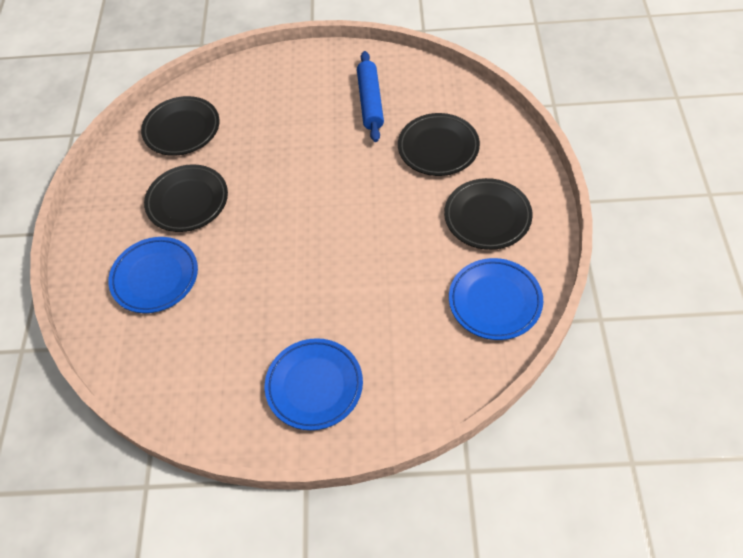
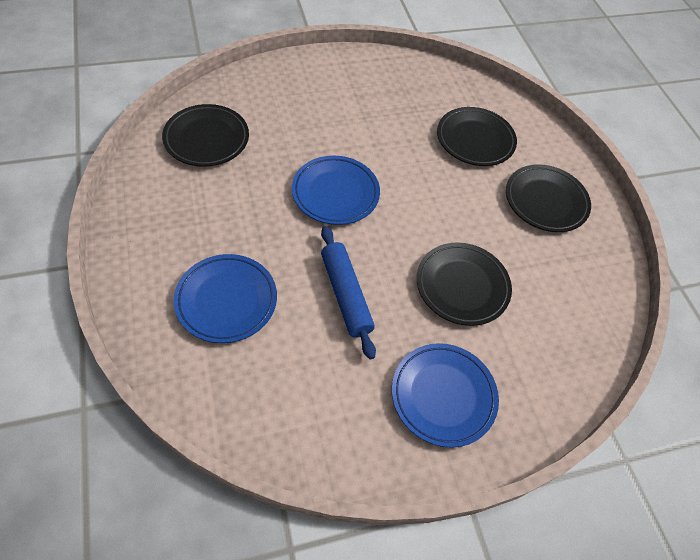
camera: 25 degrees left, 0 degrees up
(187, 201) = (237, 213): black plate -> black plate (462, 286)
(370, 102) = (394, 100): blue rolling pin -> blue rolling pin (345, 294)
(495, 301) = (584, 282): blue plate -> blue plate (335, 193)

